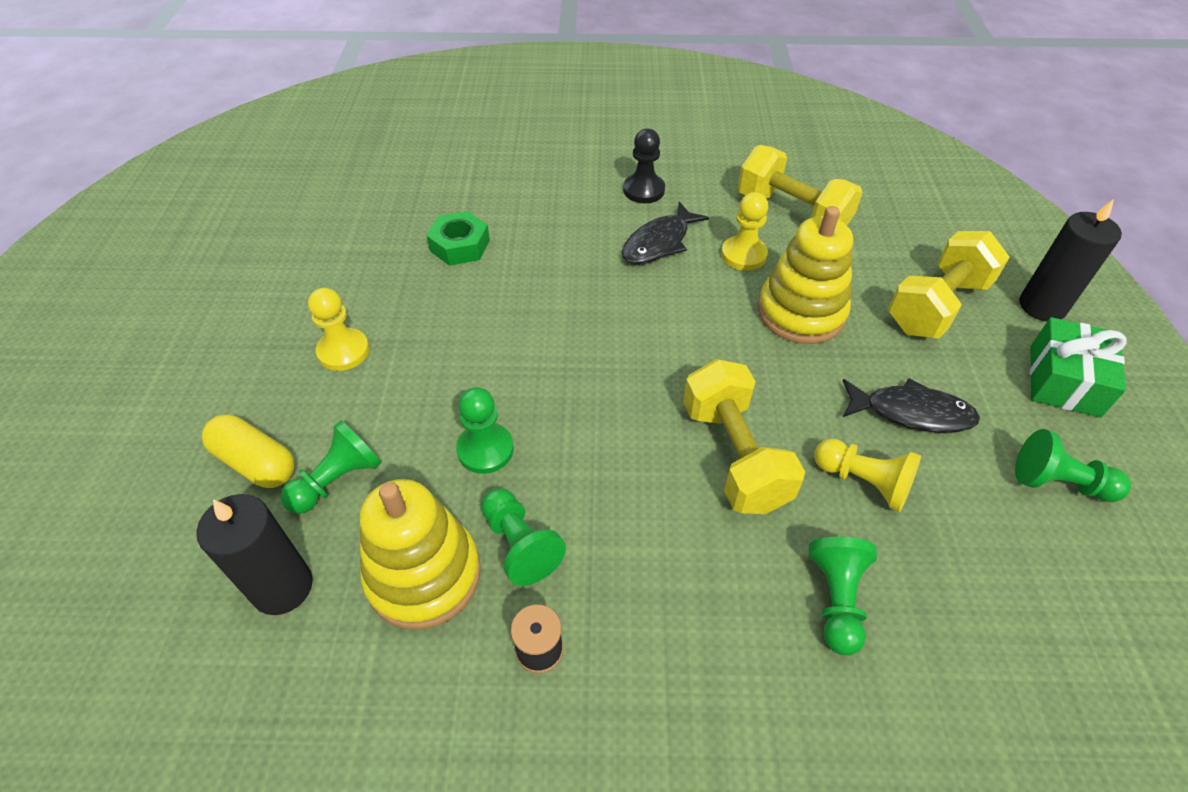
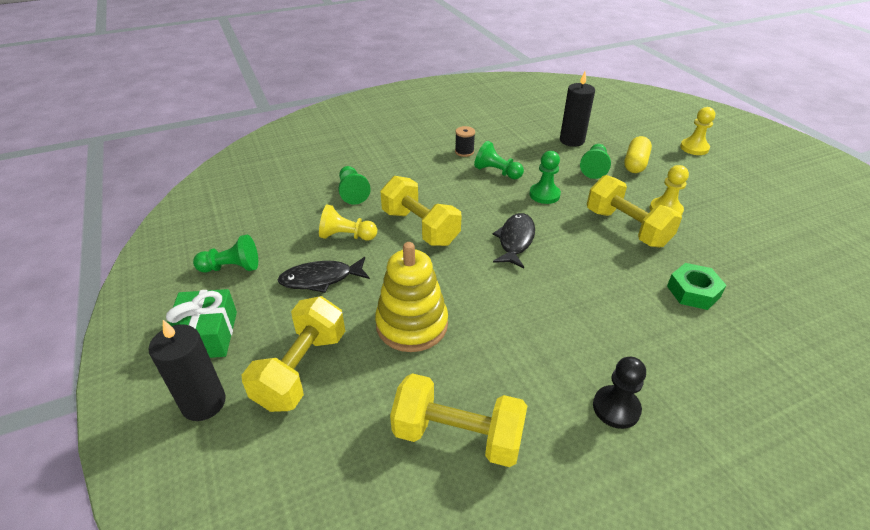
camera: 155 degrees right, 10 degrees down
(255, 462) = (635, 163): yellow capsule -> yellow capsule turned 75 degrees counterclockwise
(424, 575) = (525, 156): yellow stacking toy -> none
(432, 343) = (627, 228): none -> yellow dumbbell
(659, 243) = (555, 349): black fish -> black fish (515, 240)
(743, 255) = (479, 363): yellow pawn -> yellow pawn (694, 148)

